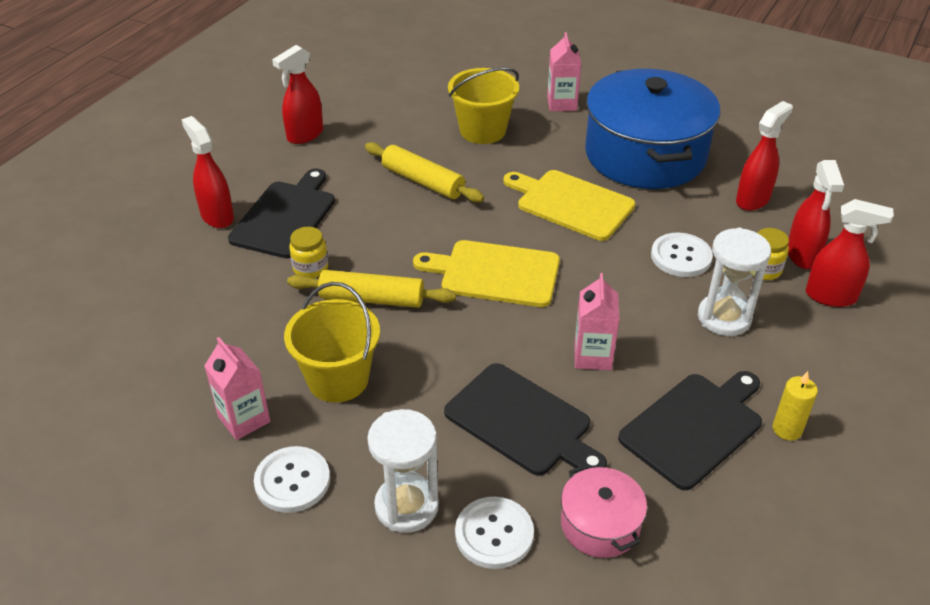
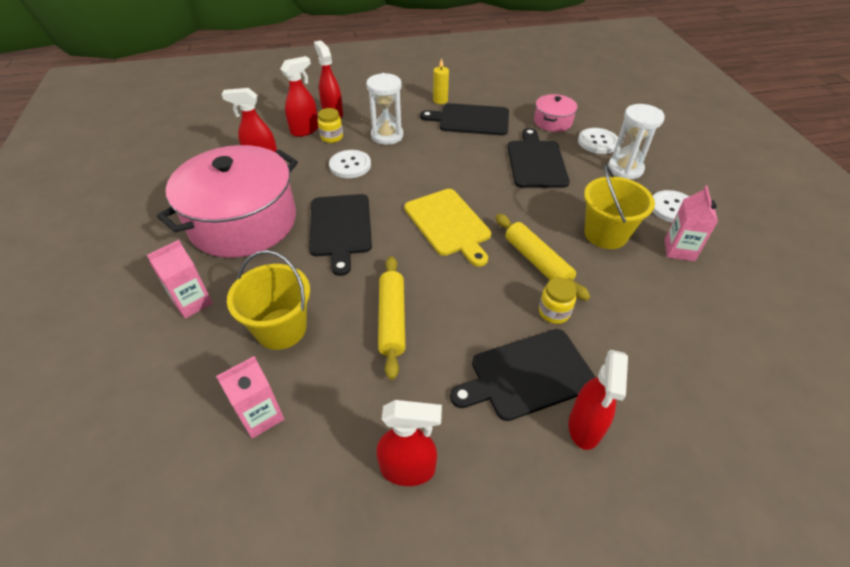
camera: 130 degrees left, 5 degrees up
(571, 204) = (340, 228): yellow cutting board -> black cutting board
(592, 356) = (466, 161): pink carton -> pink carton (261, 416)
(645, 155) = (243, 222): blue pot -> pink pot

